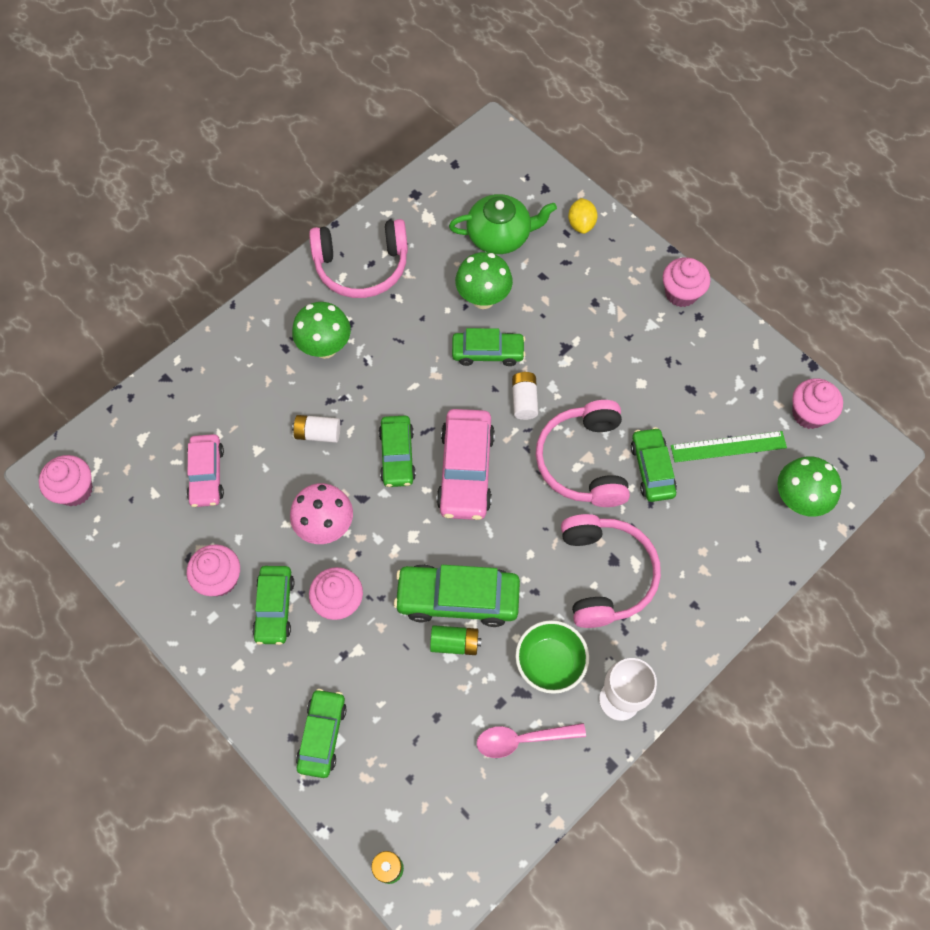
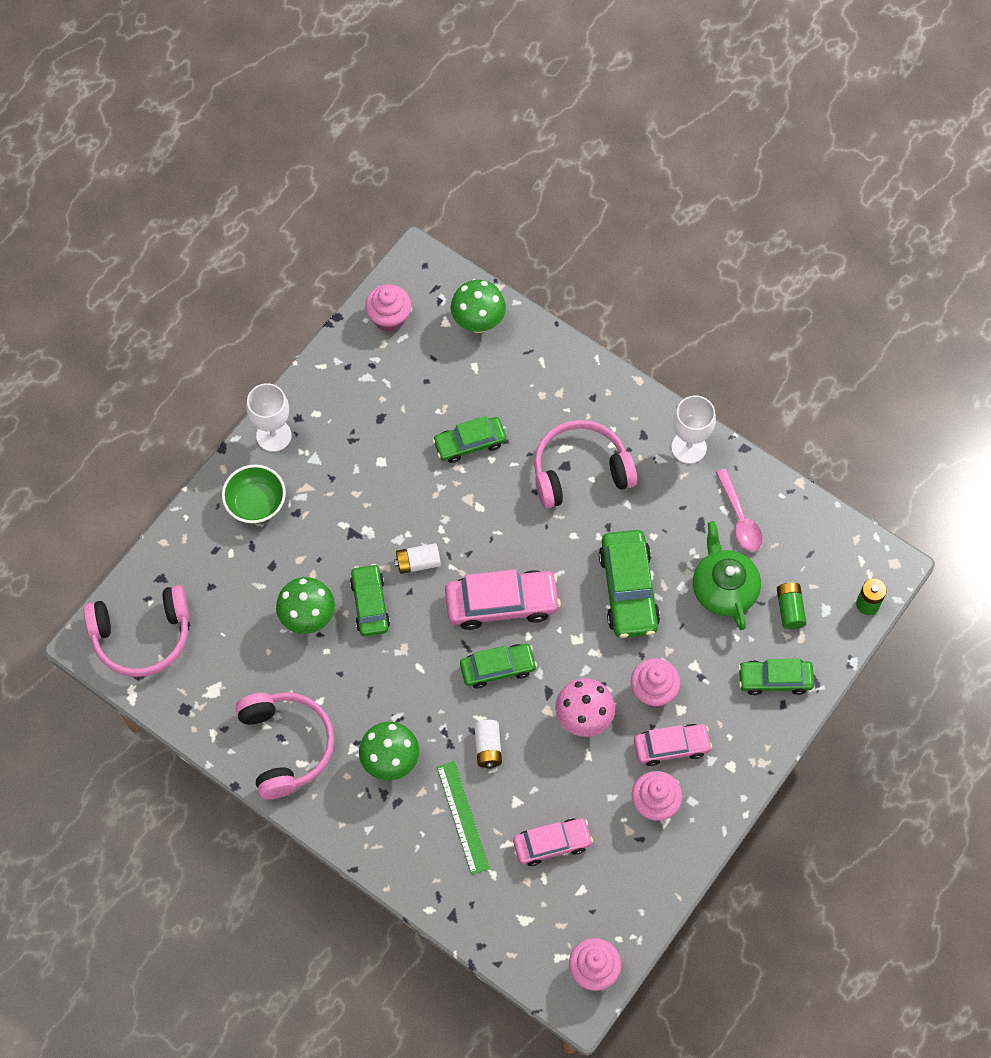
camera: 100 degrees left, 0 degrees up
(274, 608) = (671, 747): green car -> pink car
(455, 643) = (669, 585): green battery -> green battery (789, 609)
(500, 236) = (228, 614): green teapot -> green teapot (724, 588)
(550, 662) = (669, 505): green bowl -> green bowl (256, 503)
(581, 224) = (202, 537): yellow lemon -> none
(583, 461) = (473, 502): pink headphones -> pink headphones (142, 636)
(681, 293) = (274, 435): pink cupcake -> white goblet
(728, 446) = (435, 382): green ruler -> green ruler (462, 817)

